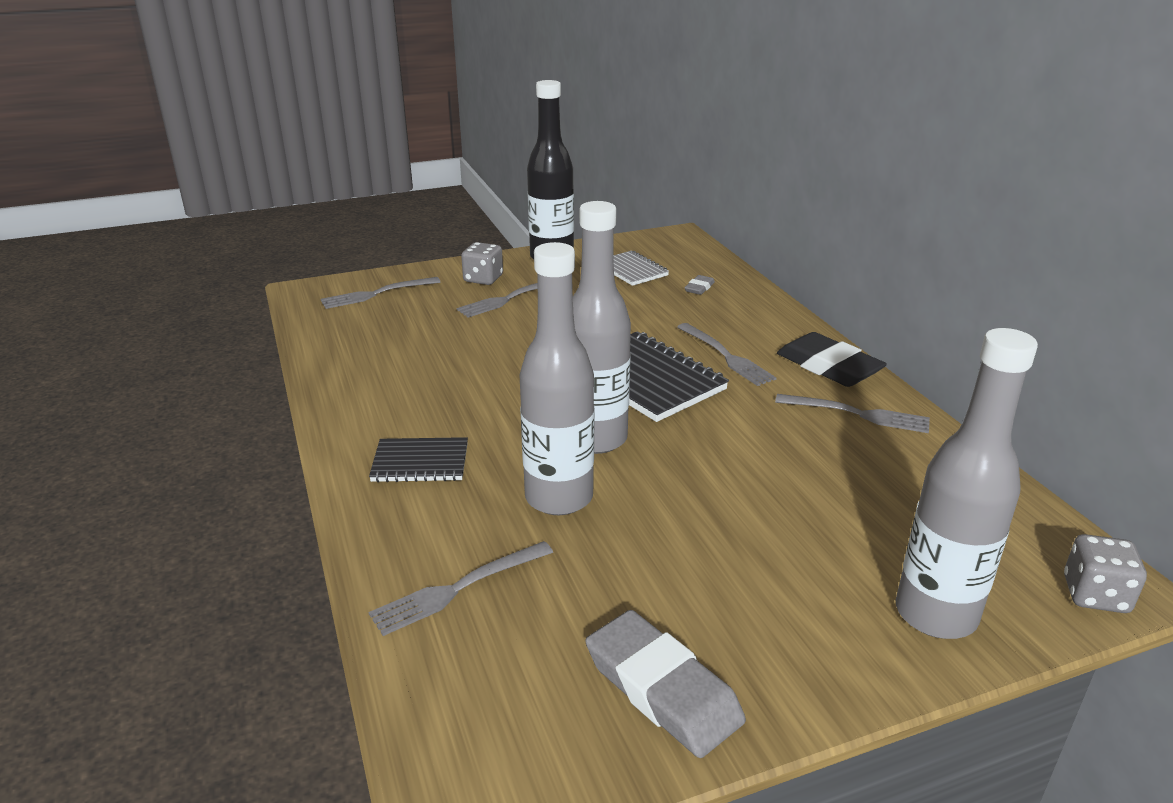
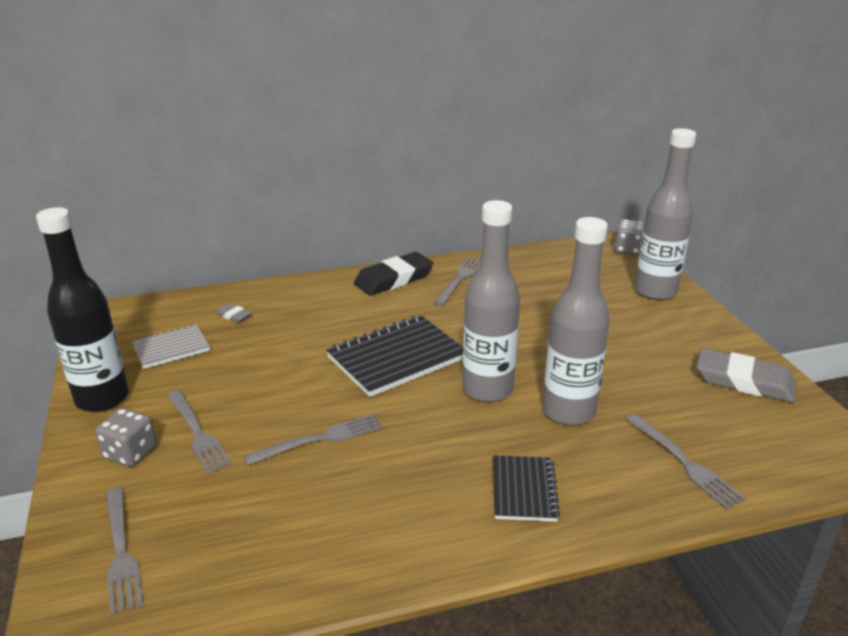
camera: 85 degrees left, 0 degrees up
(662, 689) = (744, 381): grey eraser -> grey eraser turned 60 degrees clockwise
(727, 356) = (367, 317): grey fork -> grey fork (321, 439)

